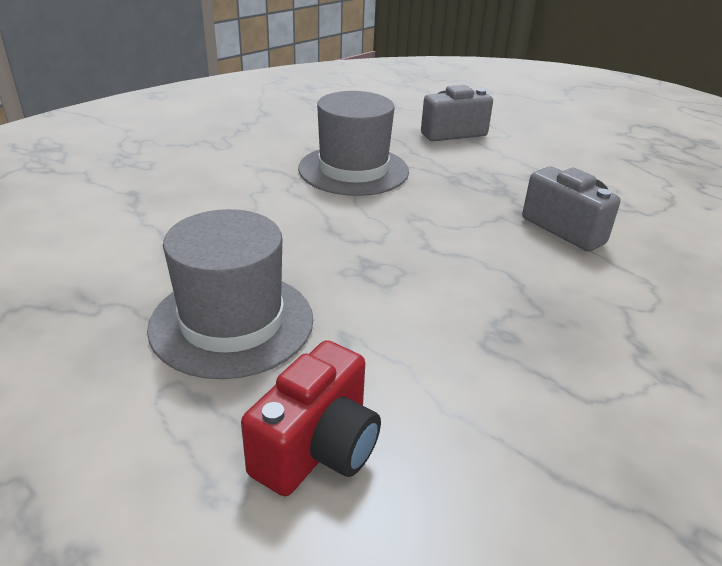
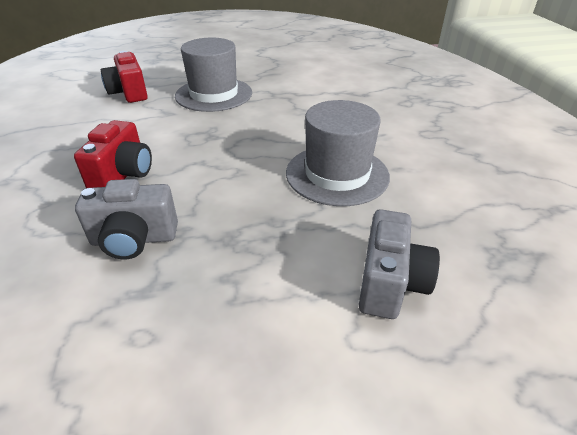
camera: 125 degrees right, 5 degrees up
(518, 286) = (123, 175): none -> red camera

